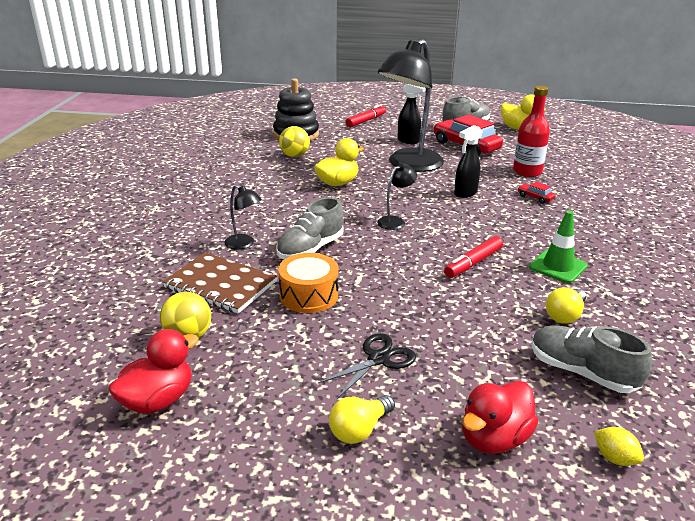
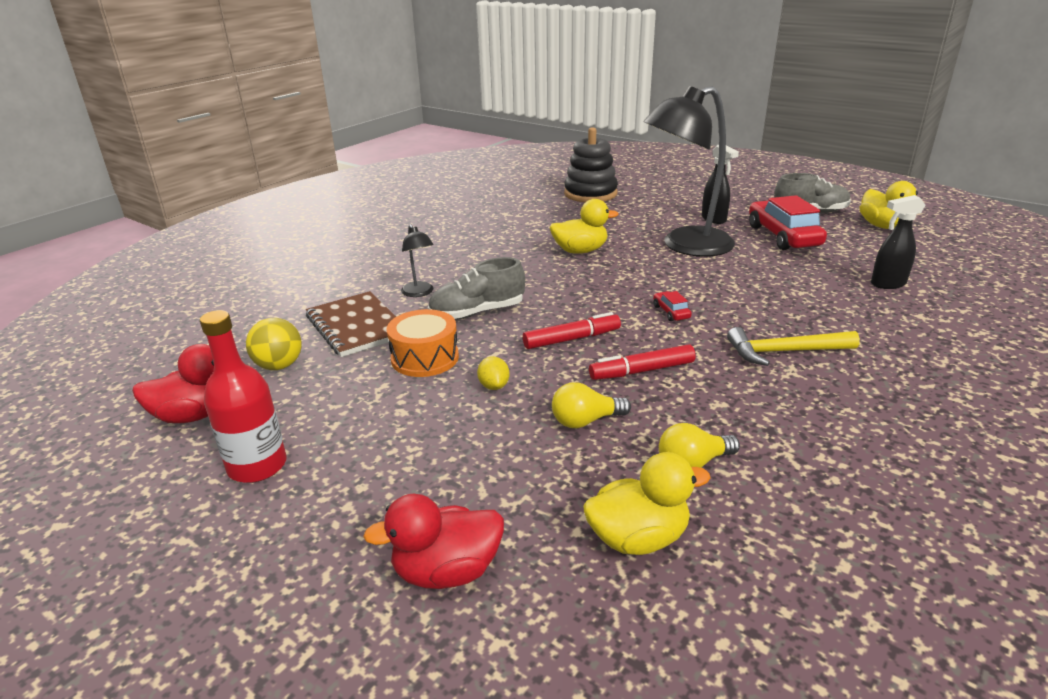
camera: 30 degrees right, 0 degrees up
(294, 156) = (565, 215): yellow ball -> none
(359, 430) = (325, 506): yellow light bulb -> yellow light bulb (585, 421)
(366, 121) = (686, 190): red marker -> red marker (572, 339)
(378, 359) = (421, 442): black scissors -> none
(395, 221) = (600, 304): black lamp -> none
(465, 193) = (720, 290): black spray bottle -> black spray bottle (887, 284)
(527, 172) = (836, 280): red bottle -> red bottle (257, 466)
(535, 197) = (812, 313): red car -> red car (671, 312)
(544, 227) = (784, 352): none -> yellow hammer
(558, 266) = (750, 403): green traffic cone -> none
(582, 372) = (638, 538): grey shoe -> yellow duck
(614, 458) = (563, 656): yellow lemon -> yellow lemon (494, 386)

